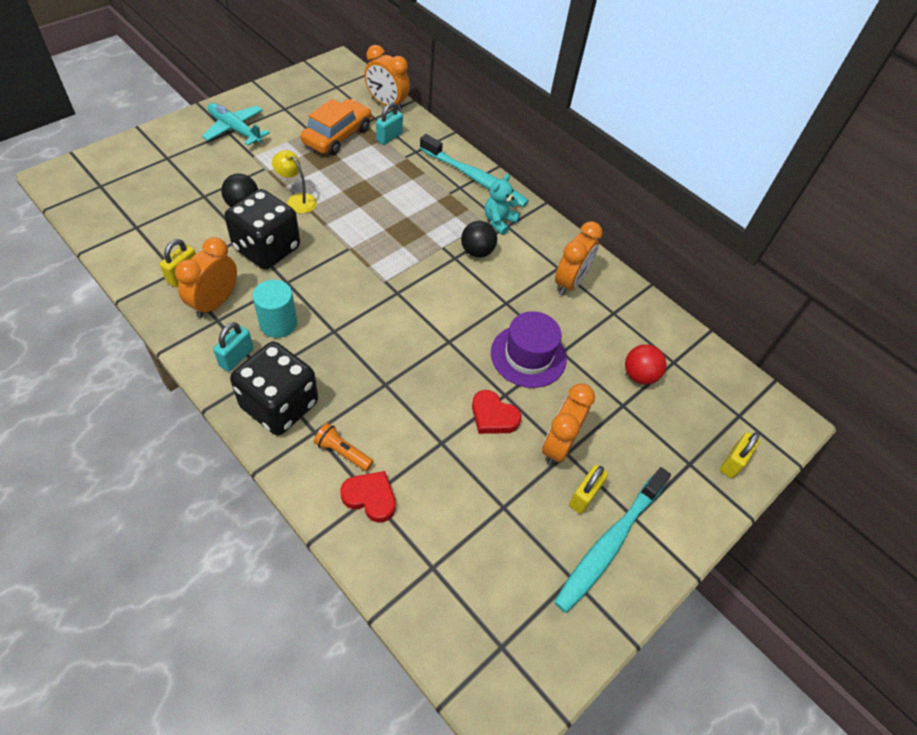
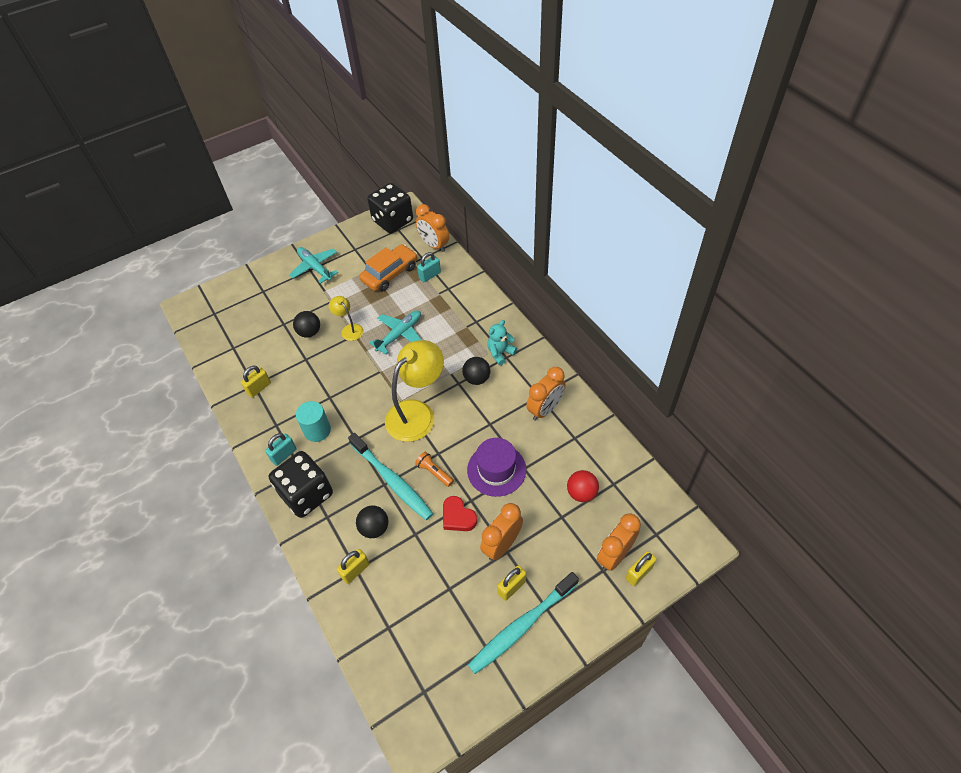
camera: 20 degrees right, 0 degrees up
(215, 303) = (276, 411): orange clock -> orange clock (614, 555)
(267, 248) = (320, 369): black dice -> black dice (393, 221)
(342, 452) = (343, 534): orange flashlight -> orange flashlight (434, 472)
(365, 204) = (399, 334): none -> turquoise plane
(370, 498) = (355, 570): red heart -> yellow padlock
(385, 440) = (374, 528): none -> black ball
(410, 295) = (417, 413): none -> yellow lamp
(475, 178) = (490, 313): turquoise toothbrush -> turquoise toothbrush (392, 480)

